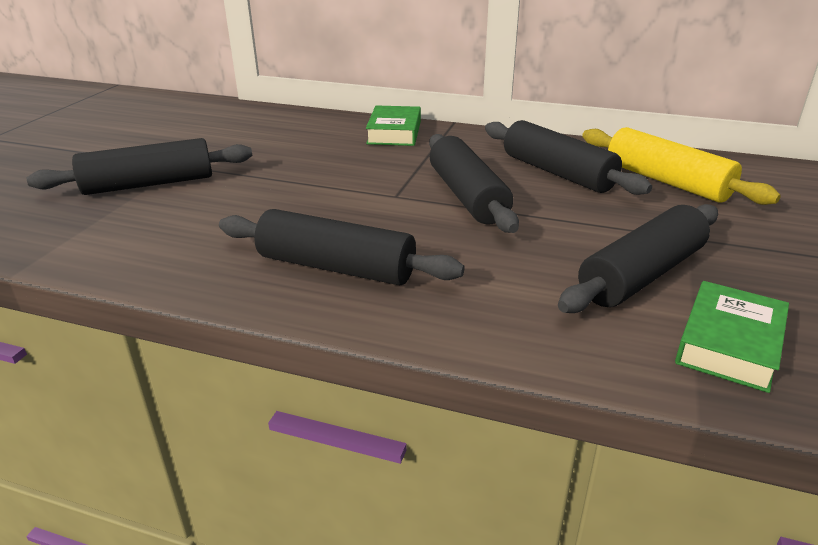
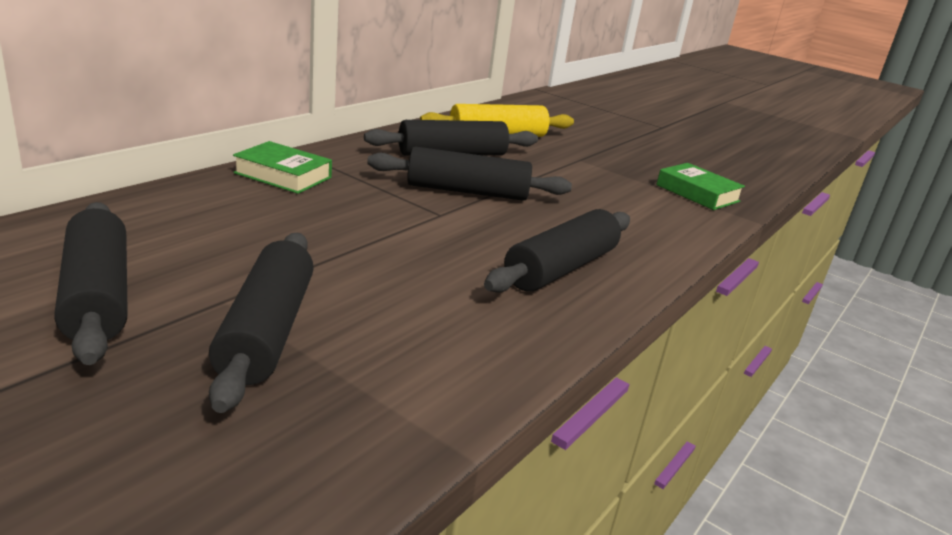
camera: 75 degrees left, 5 degrees down
(641, 274) = (619, 185): black rolling pin -> black rolling pin (97, 295)

